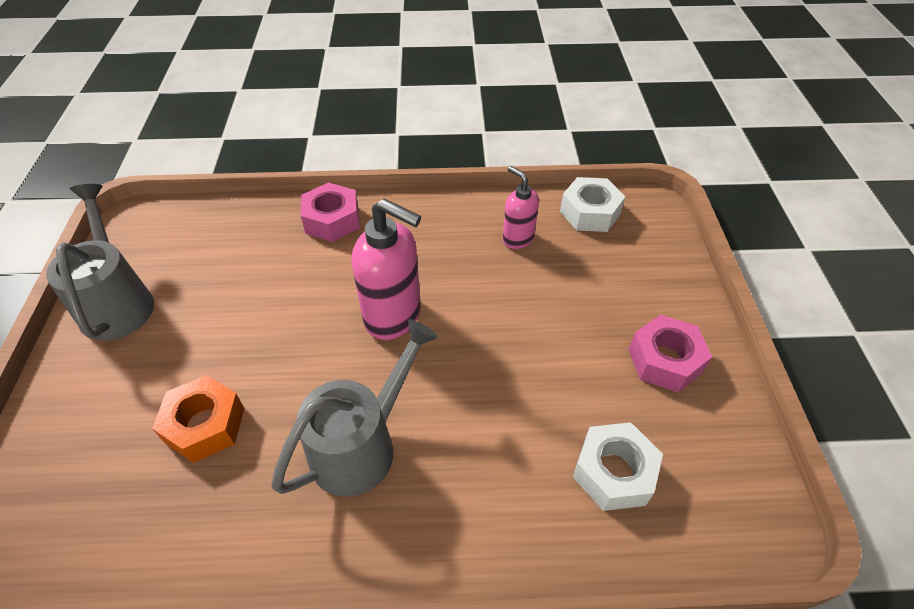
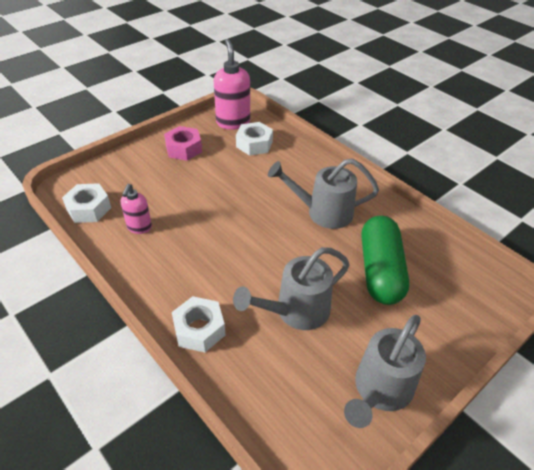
camera: 130 degrees left, 5 degrees down
(205, 425) = (380, 270): orange nut -> green capsule
(263, 298) = (295, 311): none -> grey watering can
(332, 220) = (199, 329): pink nut -> white nut
(394, 317) = (248, 245): pink soap dispenser -> pink soap dispenser (233, 122)

